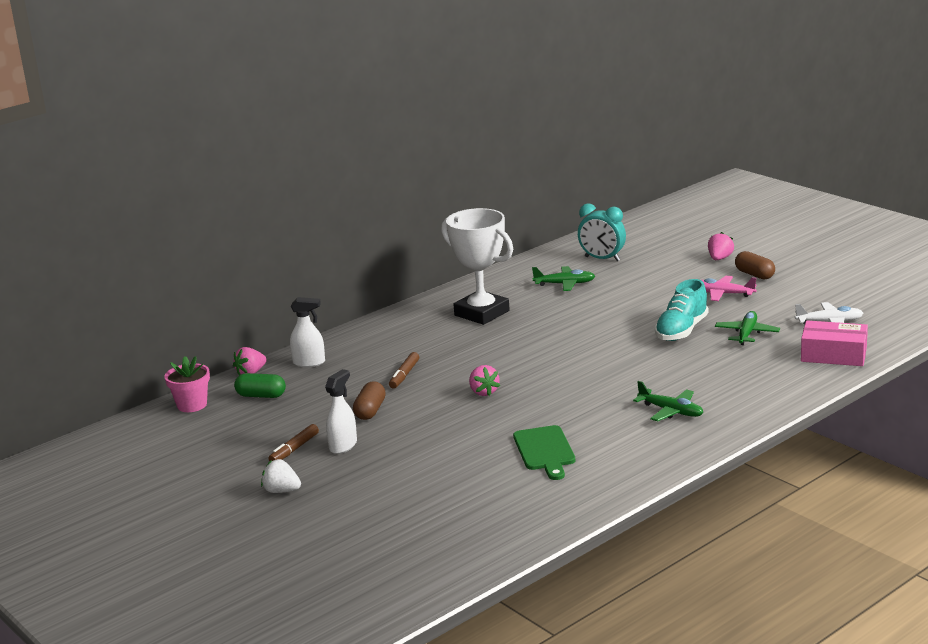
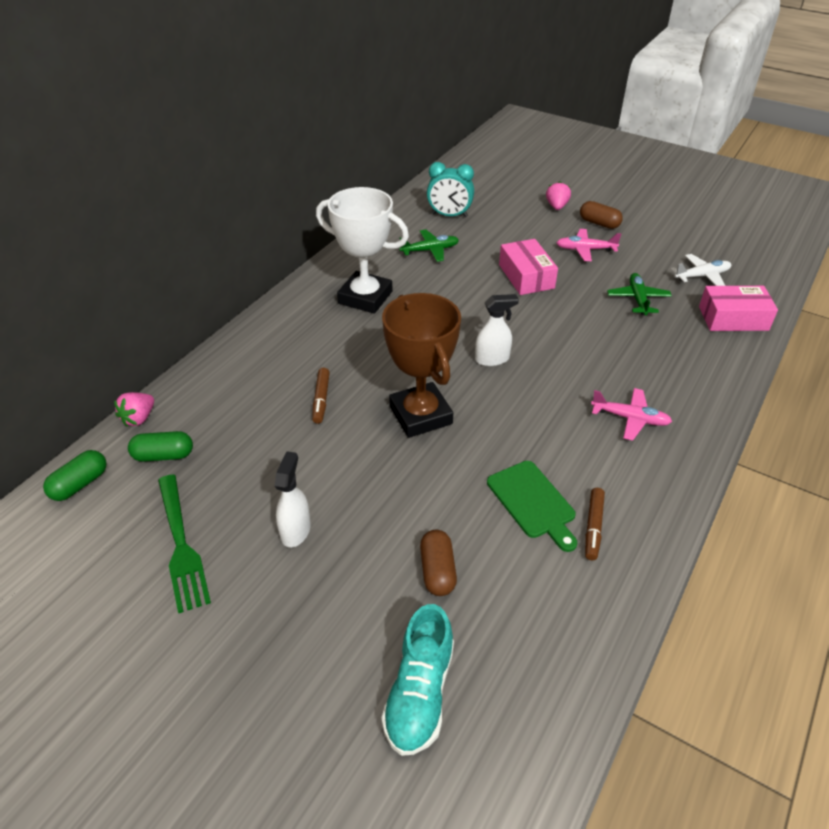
camera: 20 degrees left, 20 degrees up
(192, 405) = (80, 484): pink flower pot -> green capsule
(253, 444) = (181, 545): none -> green fork
(281, 491) = (247, 632): white strawberry -> none
(294, 449) = (237, 547): brown marker -> brown marker (593, 527)
(309, 363) = (204, 393): white spray bottle -> white spray bottle (492, 359)
(370, 411) = (305, 463): brown capsule -> brown capsule (437, 571)
(483, 392) = (420, 415): pink strawberry -> brown trophy
(646, 309) = (526, 276): none -> pink box
(671, 411) = (630, 418): green plane -> pink plane
(681, 331) = (575, 301): turquoise shoe -> turquoise shoe (419, 693)

